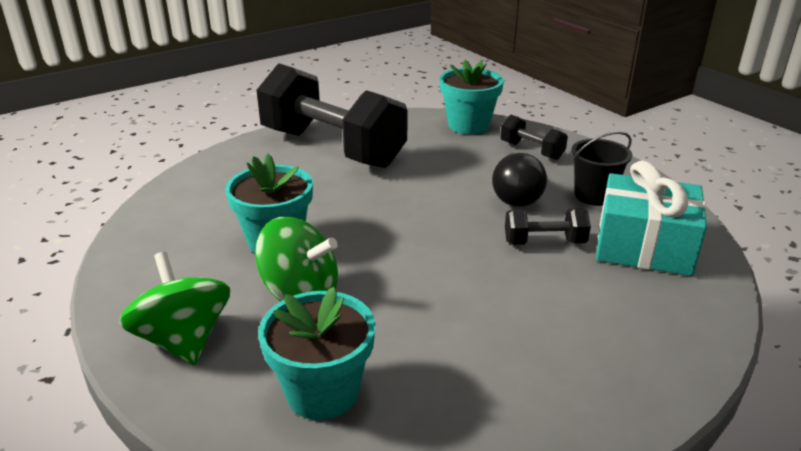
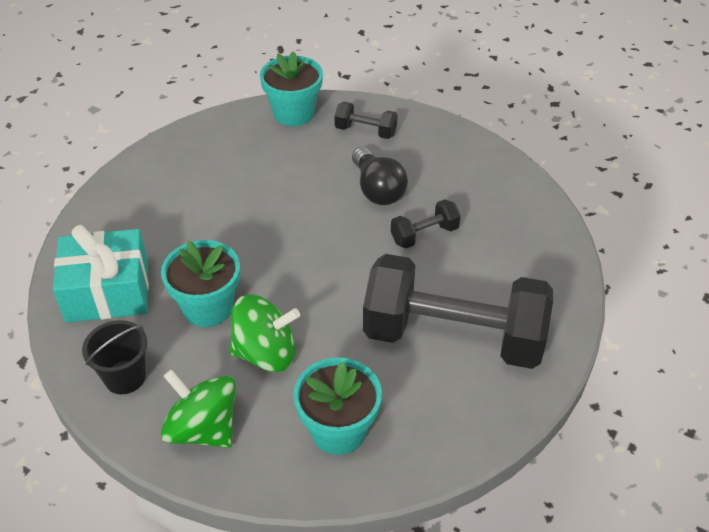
camera: 25 degrees left, 15 degrees up
(332, 148) = (184, 181): black dumbbell -> black dumbbell (453, 337)
(594, 195) = (439, 171): black bucket -> black bucket (125, 377)
(643, 246) = (498, 214): turquoise gift -> turquoise gift (107, 292)

